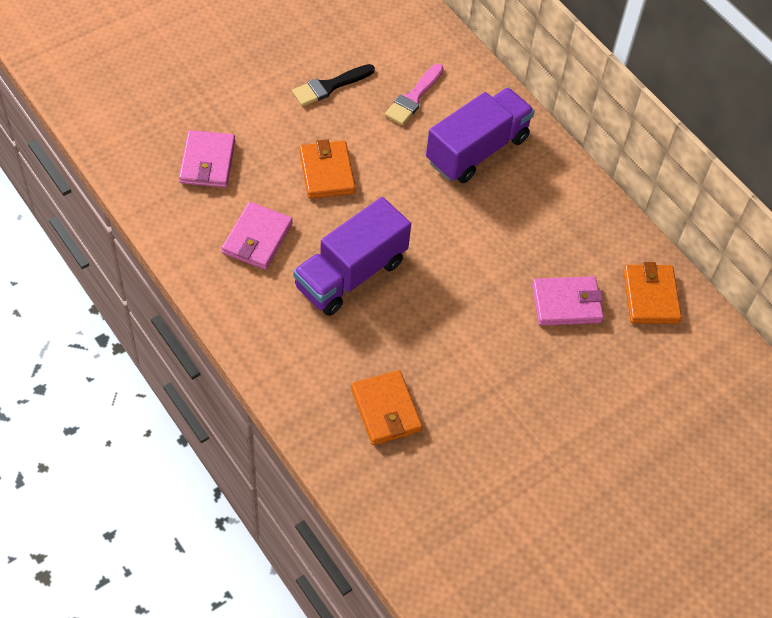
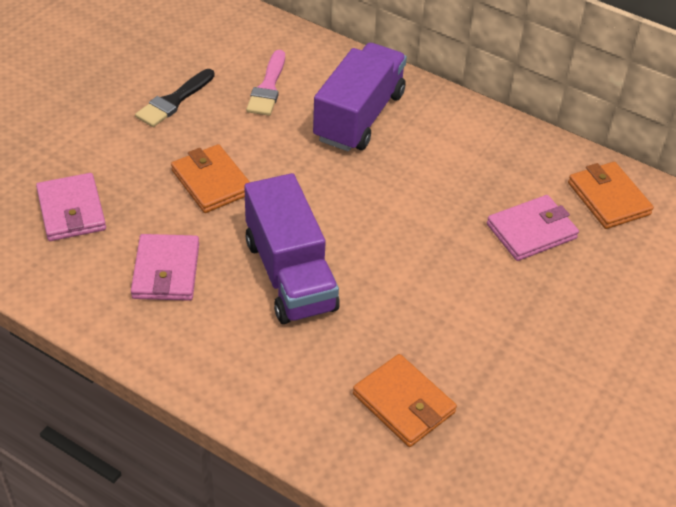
camera: 20 degrees left, 10 degrees down
(351, 274) = (290, 274): purple truck -> purple truck turned 45 degrees counterclockwise

